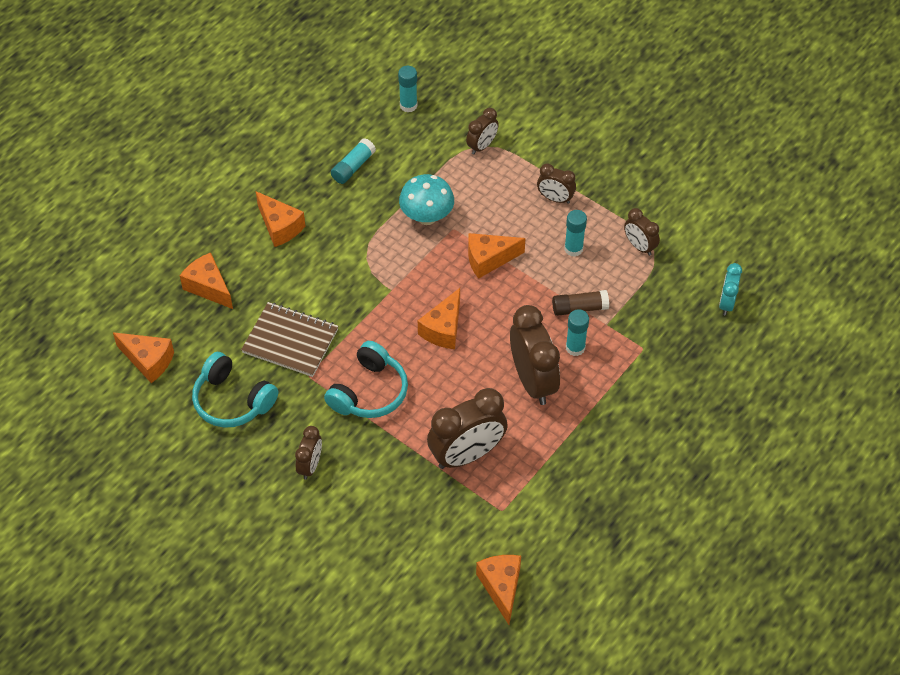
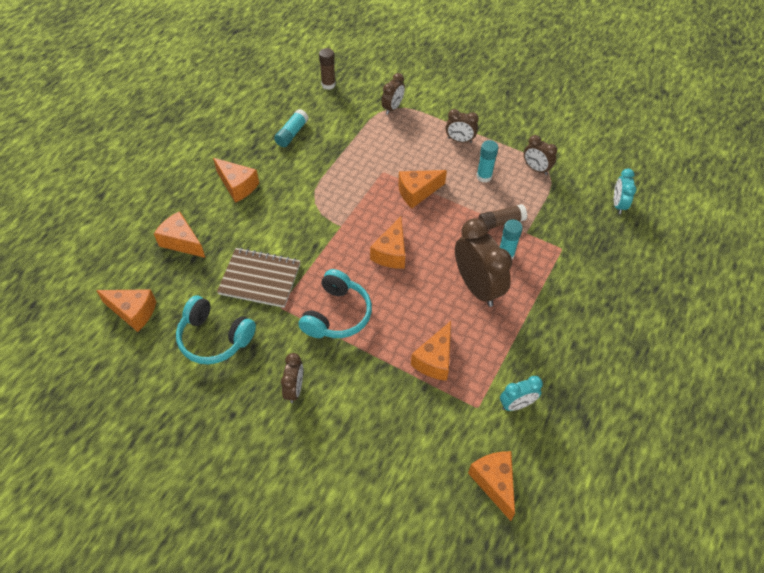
camera: 10 degrees left, 0 degrees up
(408, 105) = (328, 85): turquoise glue stick -> brown glue stick
(427, 216) = (359, 165): turquoise mushroom -> none
(467, 455) = (435, 360): brown clock -> orange cheese
(545, 513) = (516, 404): none -> turquoise clock

